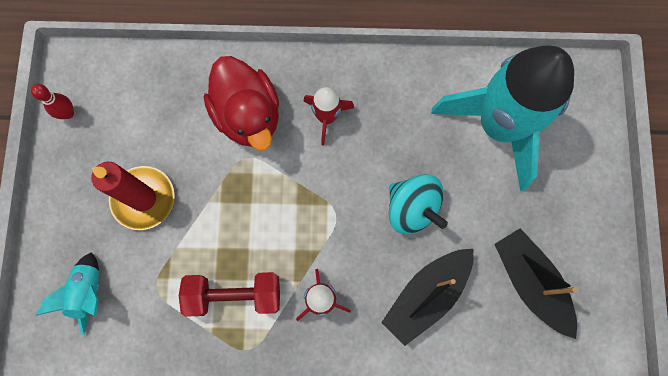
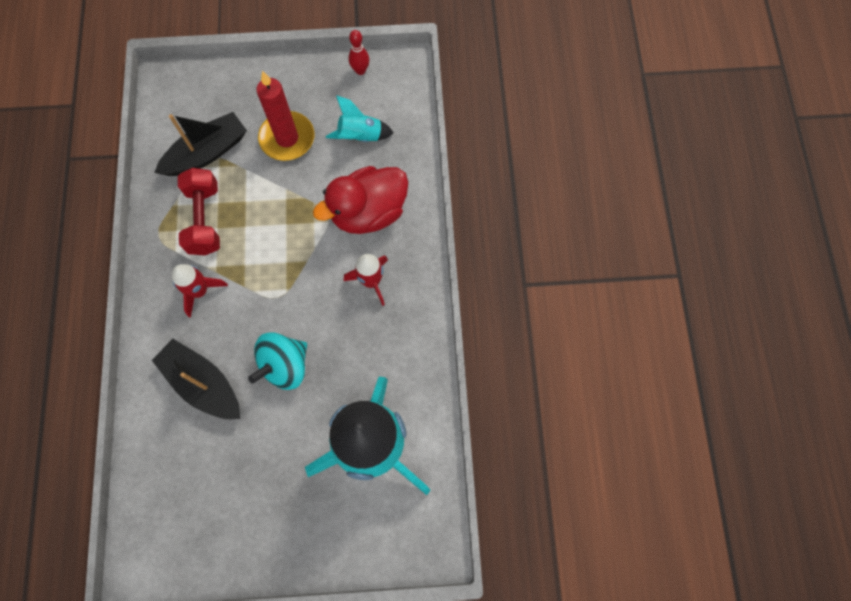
camera: 85 degrees right, 5 degrees down
(88, 292) = (207, 109): turquoise rocket -> turquoise rocket (360, 136)
(530, 282) = (214, 483): black boat -> black boat (207, 153)

